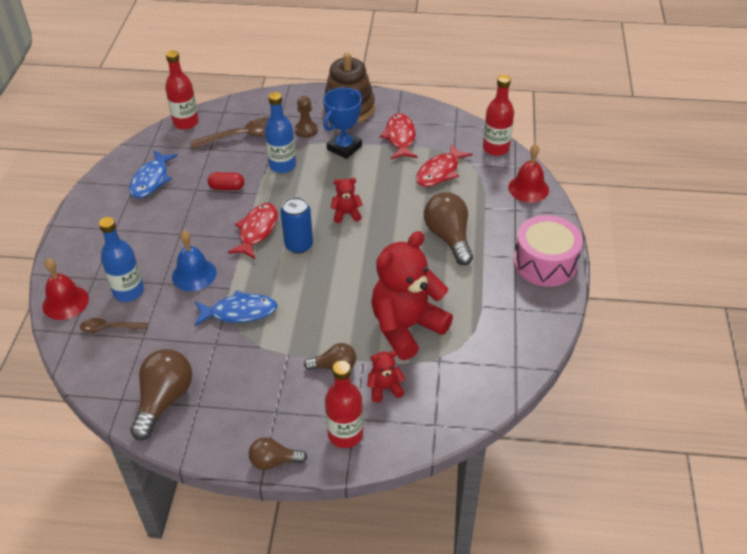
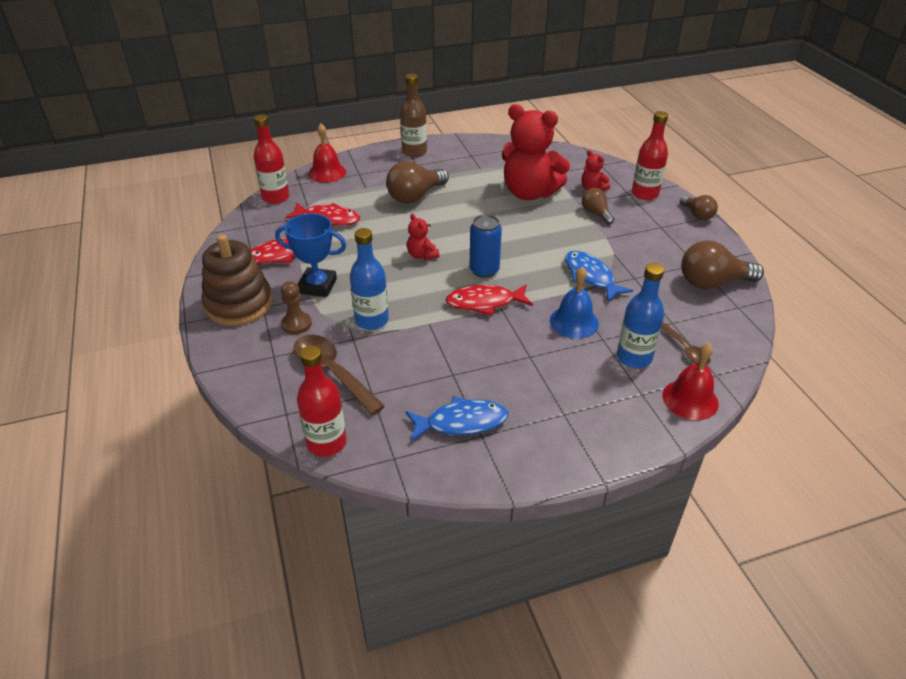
camera: 115 degrees left, 5 degrees down
(227, 187) = (434, 349): red capsule -> none
(545, 263) = (414, 152): pink drum -> brown bottle

